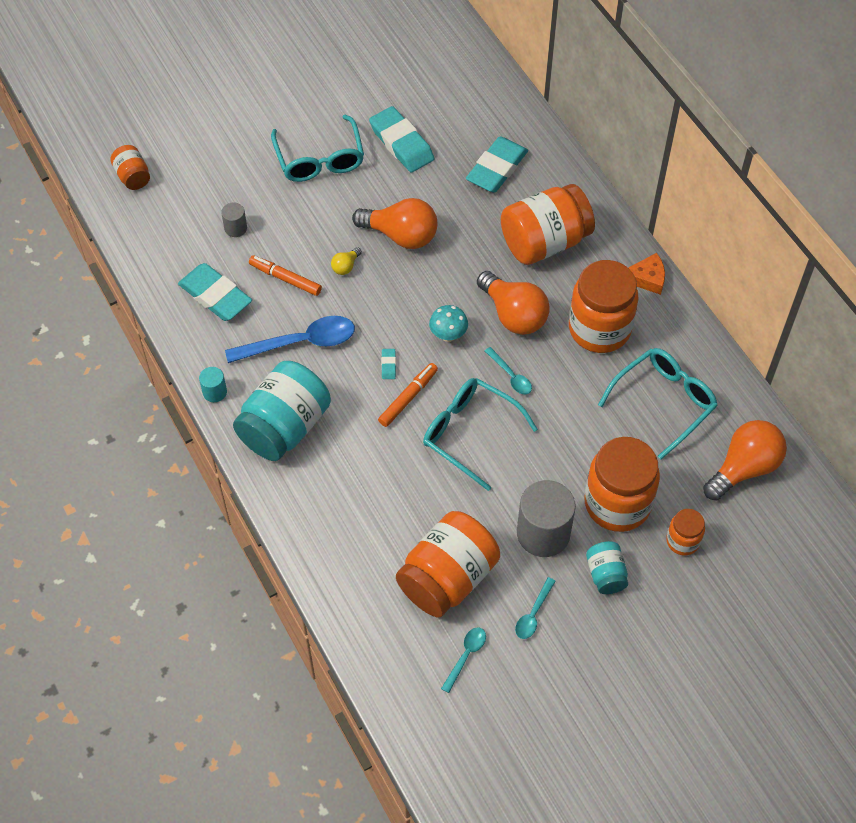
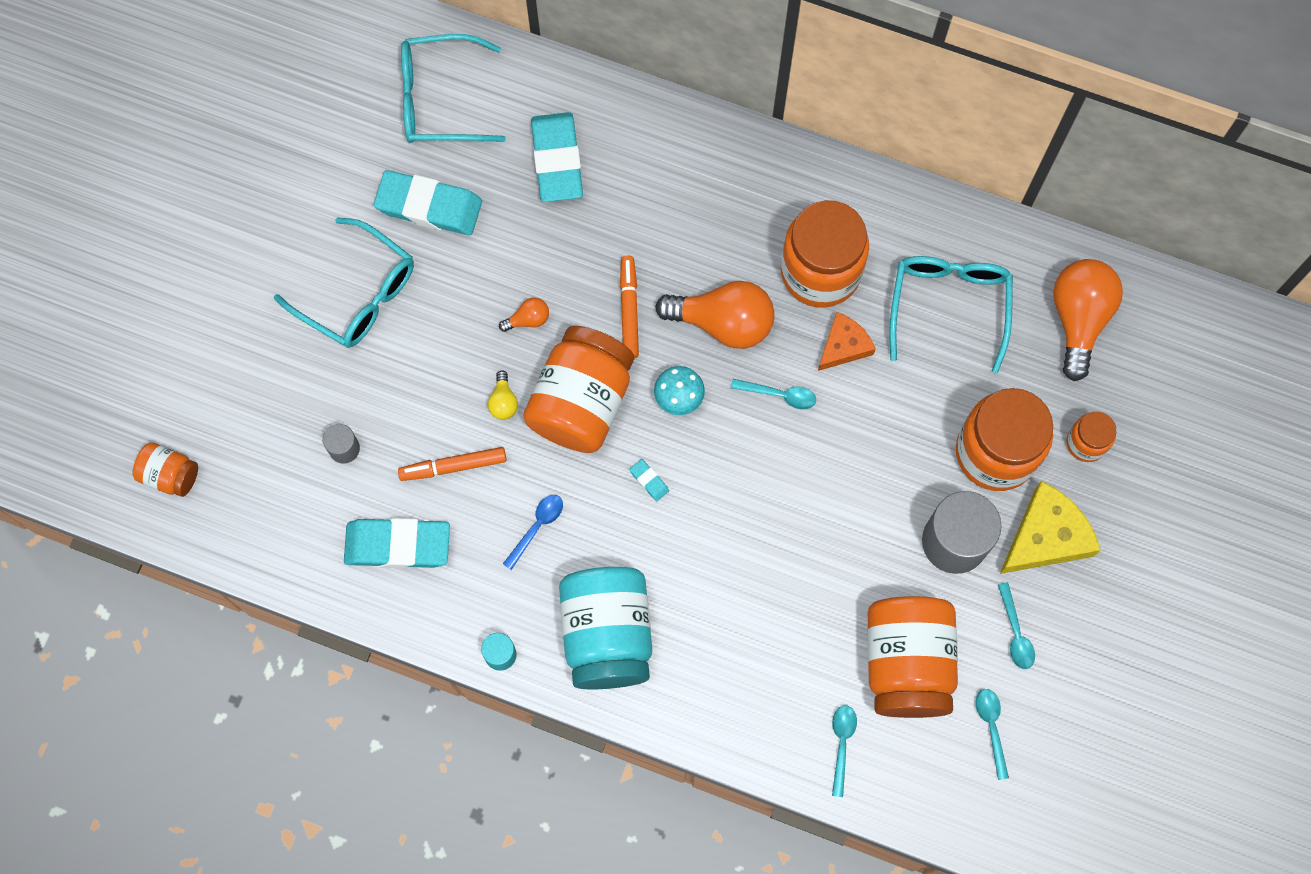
camera: 40 degrees left, 15 degrees up
(301, 342) = (537, 527): blue spoon -> blue spoon, size x0.51
(363, 592) = (842, 744): none -> turquoise spoon
(401, 235) = (528, 319): orange light bulb -> orange light bulb, size x0.44
(408, 398) = (701, 501): orange marker -> orange marker (629, 310)
(470, 433) = (795, 491): turquoise glasses -> turquoise glasses (440, 99)
(544, 242) = (682, 212): orange jar -> orange jar (581, 402)
(606, 574) = (1046, 536): turquoise jar -> yellow cheese
(646, 278) = (818, 176): orange cheese -> orange cheese (844, 346)

